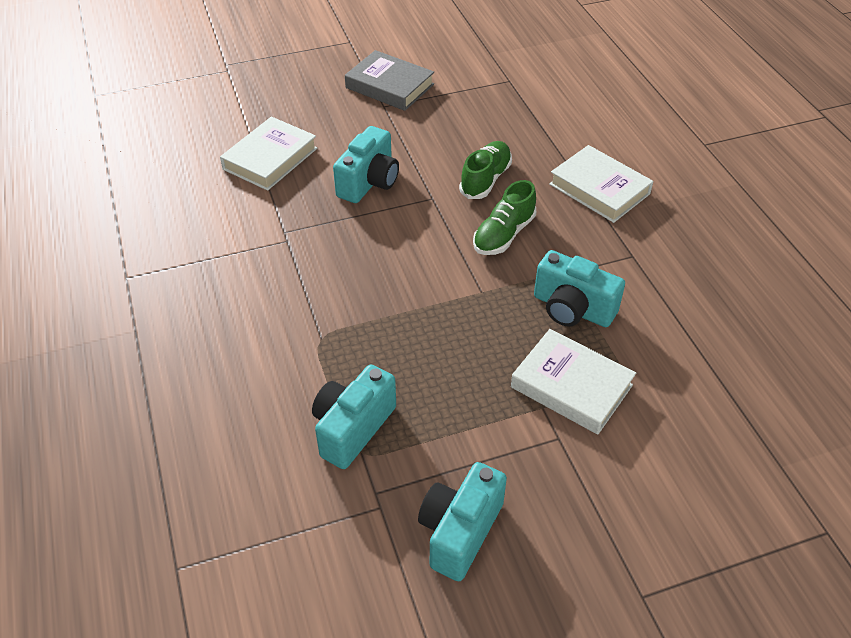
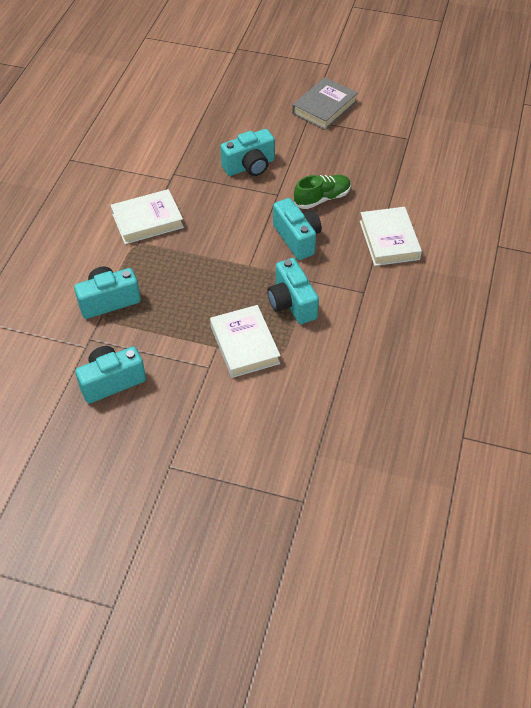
camera: 35 degrees right, 5 degrees up
(270, 159) = (206, 124): white book -> white book (147, 220)
(389, 86) = (324, 107): grey book -> grey book turned 60 degrees clockwise
(503, 235) = (297, 238): green shoe -> turquoise camera

